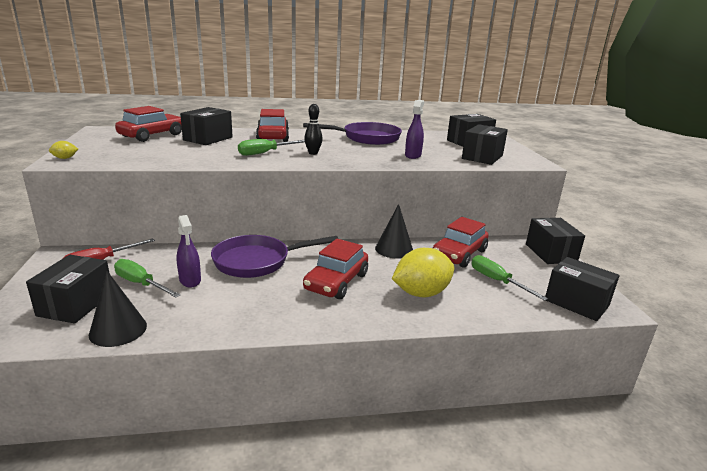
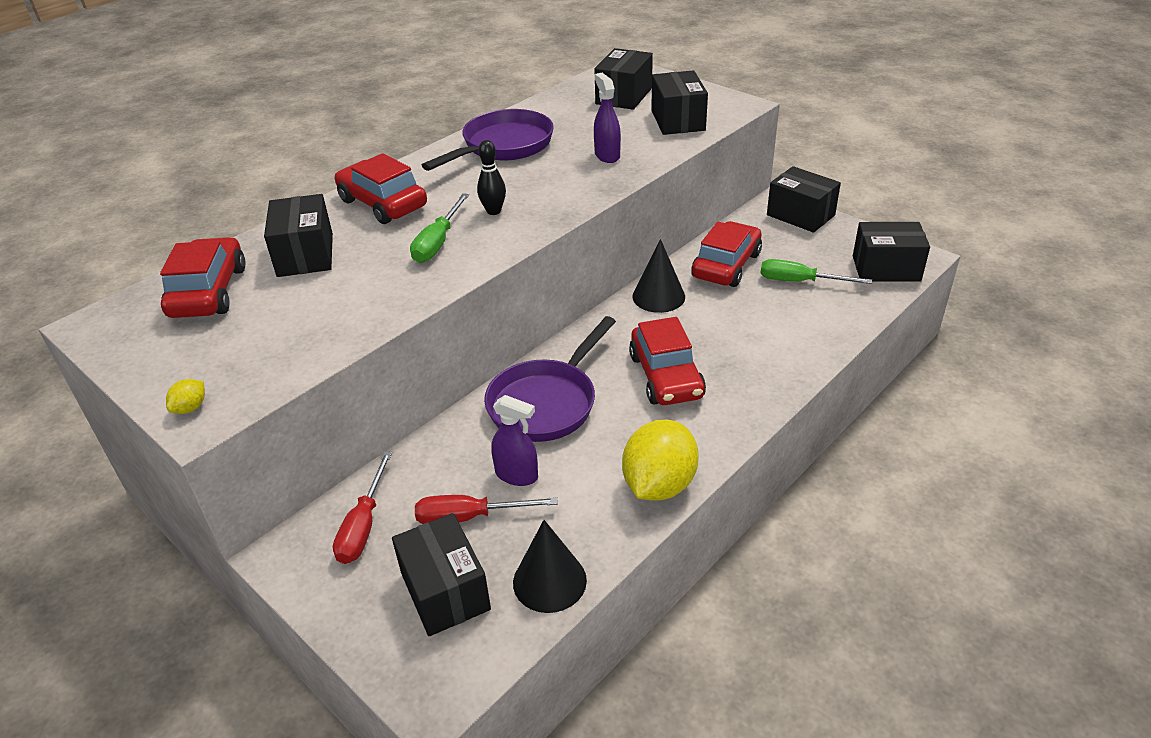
camera: 35 degrees left, 15 degrees up
(141, 284) = (469, 517): green screwdriver -> red screwdriver
(421, 293) = (758, 339): yellow lemon -> yellow lemon (659, 485)
(459, 254) = (726, 265): red car -> red car turned 150 degrees counterclockwise

